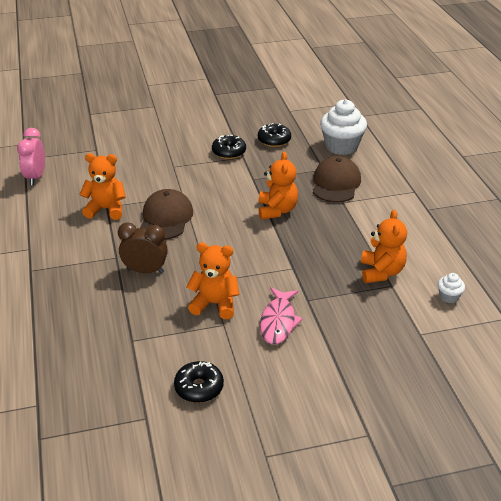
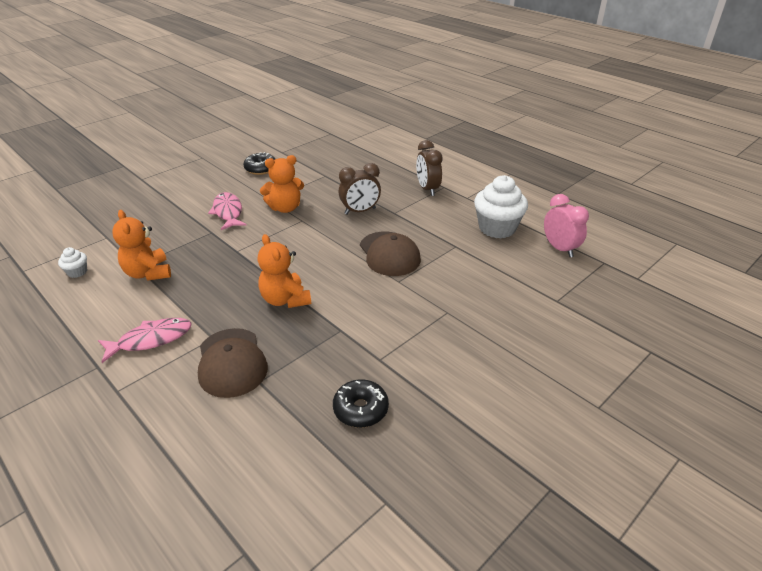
camera: 150 degrees right, 0 degrees up
(50, 273) = (427, 189): none -> brown clock
(106, 209) = (452, 243): orange teddy bear -> none
(229, 152) = (404, 360): black donut -> none
(341, 146) = (250, 441): white cupcake -> white cupcake (497, 228)
(387, 214) = (151, 340): none -> pink fish

